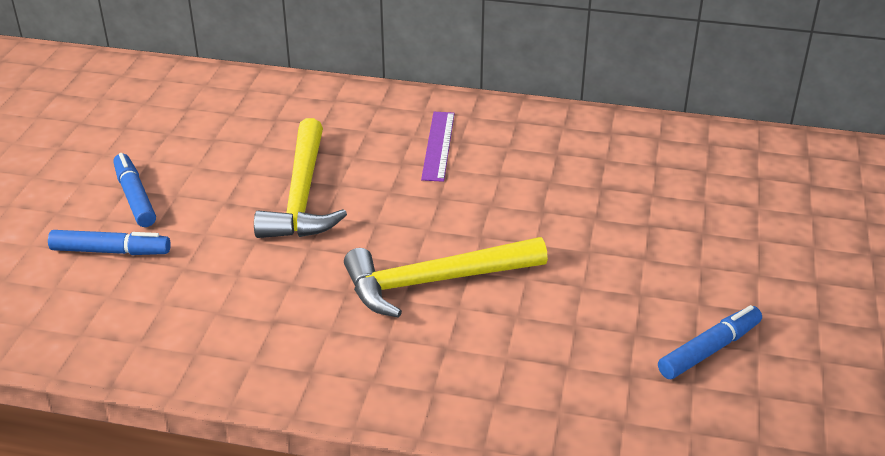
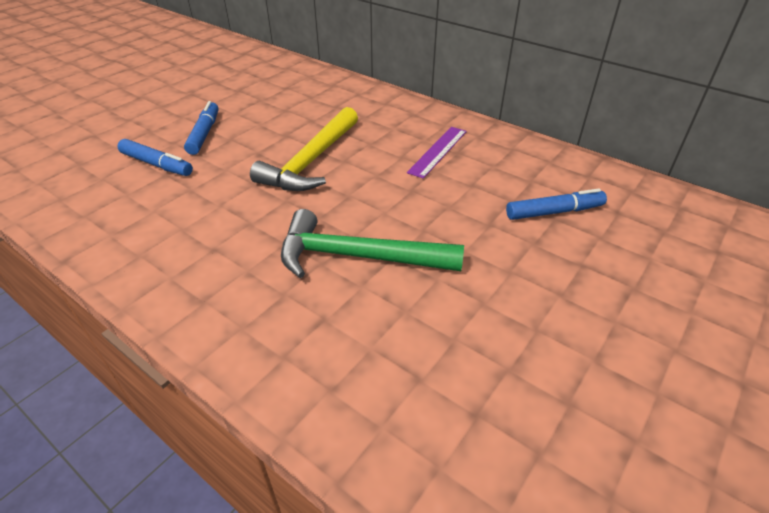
camera: 25 degrees right, 5 degrees up
(434, 281) = (358, 256): yellow hammer -> green hammer
(709, 350) = (579, 418): blue marker -> blue marker (554, 212)

